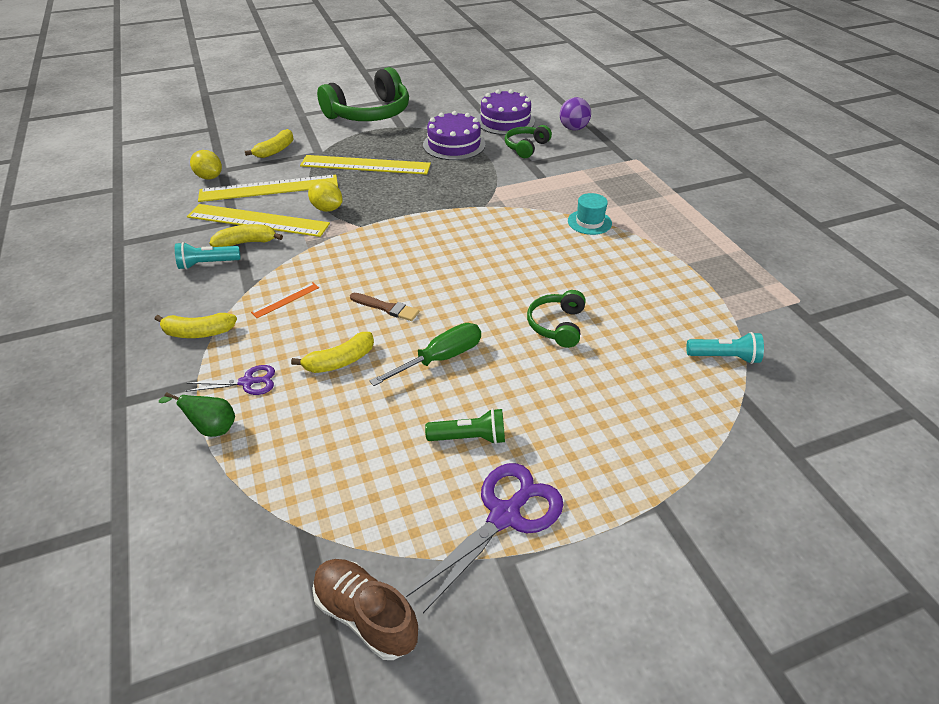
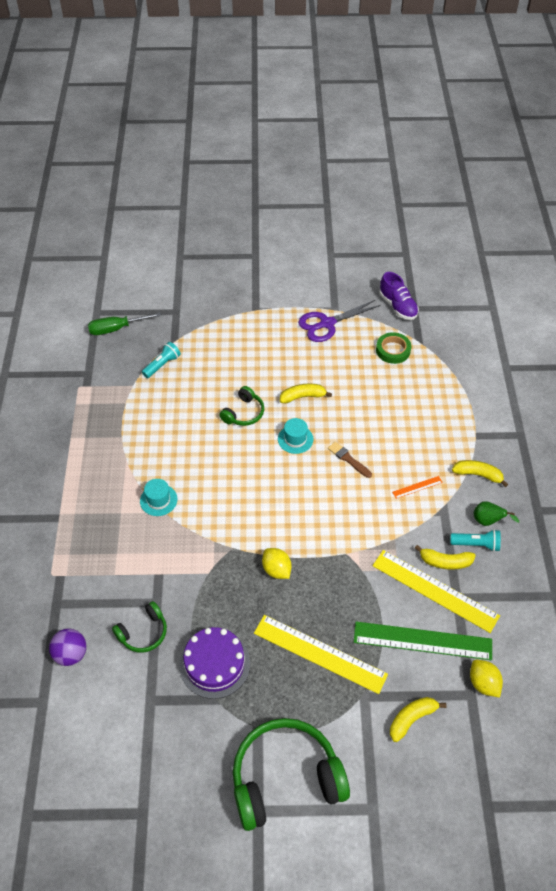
camera: 160 degrees left, 10 degrees up
(212, 428) = (465, 403): green pear -> green pear (488, 521)
(247, 382) = (445, 427): purple scissors -> none
(269, 188) = (422, 641): yellow ruler -> green ruler
(327, 209) = (371, 588): yellow lemon -> yellow lemon (276, 570)
(340, 361) = (387, 426): yellow banana -> yellow banana (303, 396)
(356, 494) = (393, 350): none -> green tape
(366, 615) = (398, 306): brown shoe -> purple shoe
(440, 359) = (326, 410): green screwdriver -> green screwdriver (116, 329)
(468, 313) = (295, 439): none -> turquoise hat
(469, 437) = (328, 361): green flashlight -> none
(505, 121) = (134, 698): purple cake -> none
(724, 357) = (162, 365): turquoise flashlight -> turquoise flashlight turned 105 degrees clockwise

